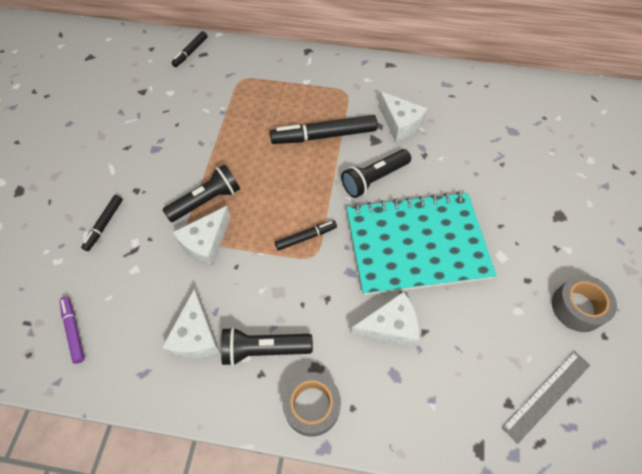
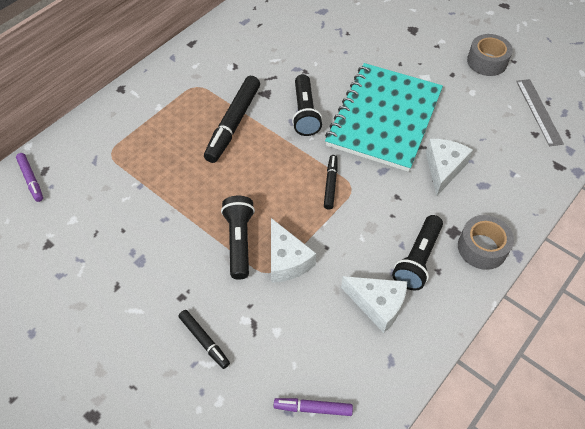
camera: 60 degrees left, 5 degrees down
(190, 52) = (31, 180): black marker -> purple marker
(400, 123) = (262, 69): white cheese -> none

